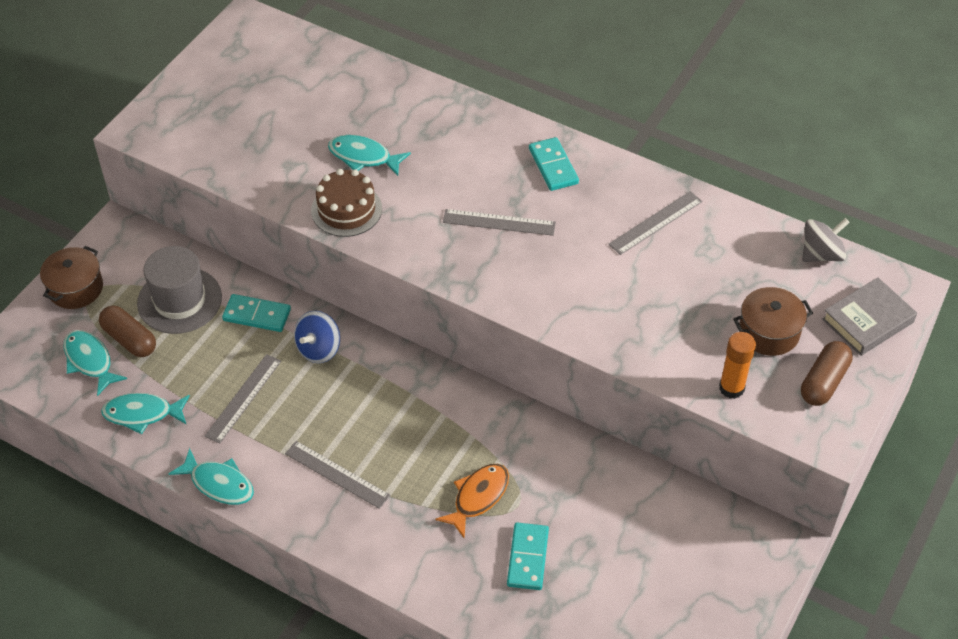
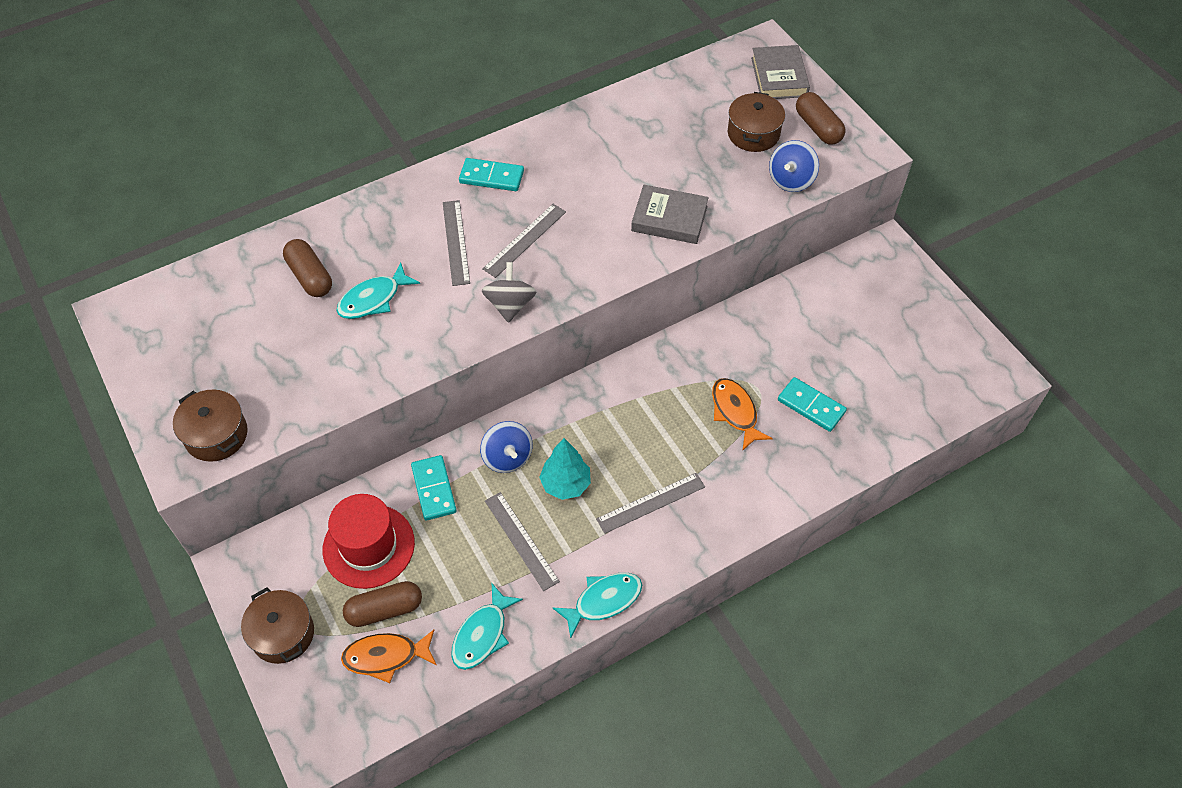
camera: 60 degrees left, 5 degrees up
(90, 361) = (385, 657): turquoise fish -> orange fish
(175, 134) = (216, 435): none -> brown pot
(179, 300) = (368, 546): grey hat -> red hat
(257, 315) = (434, 489): turquoise domino -> turquoise domino turned 60 degrees counterclockwise
(317, 403) = (566, 484): none -> turquoise tree
(346, 209) = (426, 339): brown cake -> none
(358, 108) = (310, 277): none -> brown capsule
(604, 313) = (669, 219): none -> grey book
(655, 222) = (600, 144): grey ruler -> grey ruler (456, 242)
(731, 388) = (791, 180): orange glue stick -> blue spinning top
(821, 254) = (701, 69): grey spinning top -> grey spinning top (510, 305)

